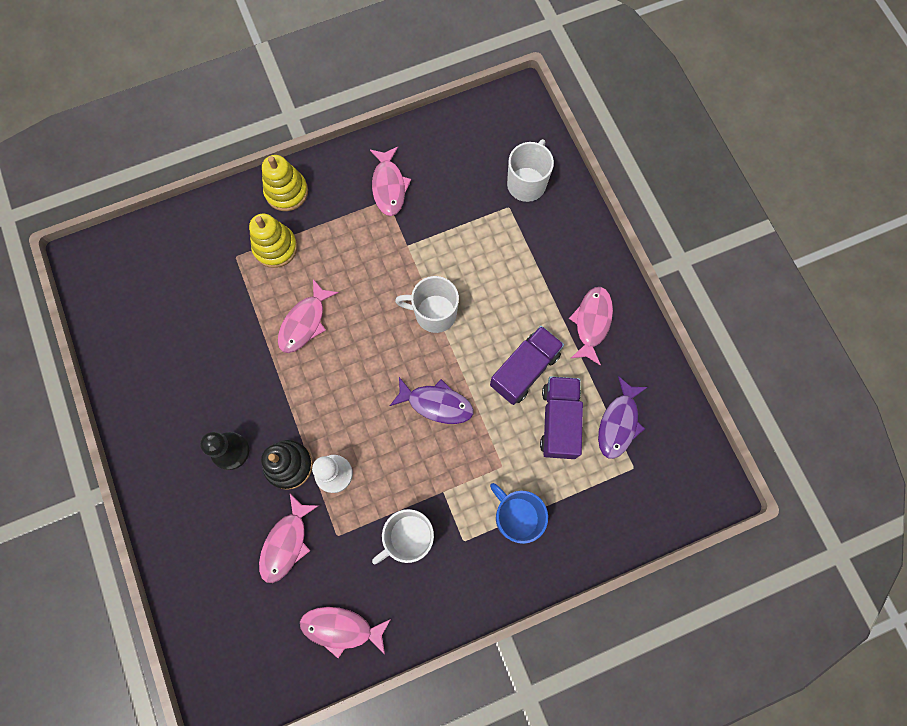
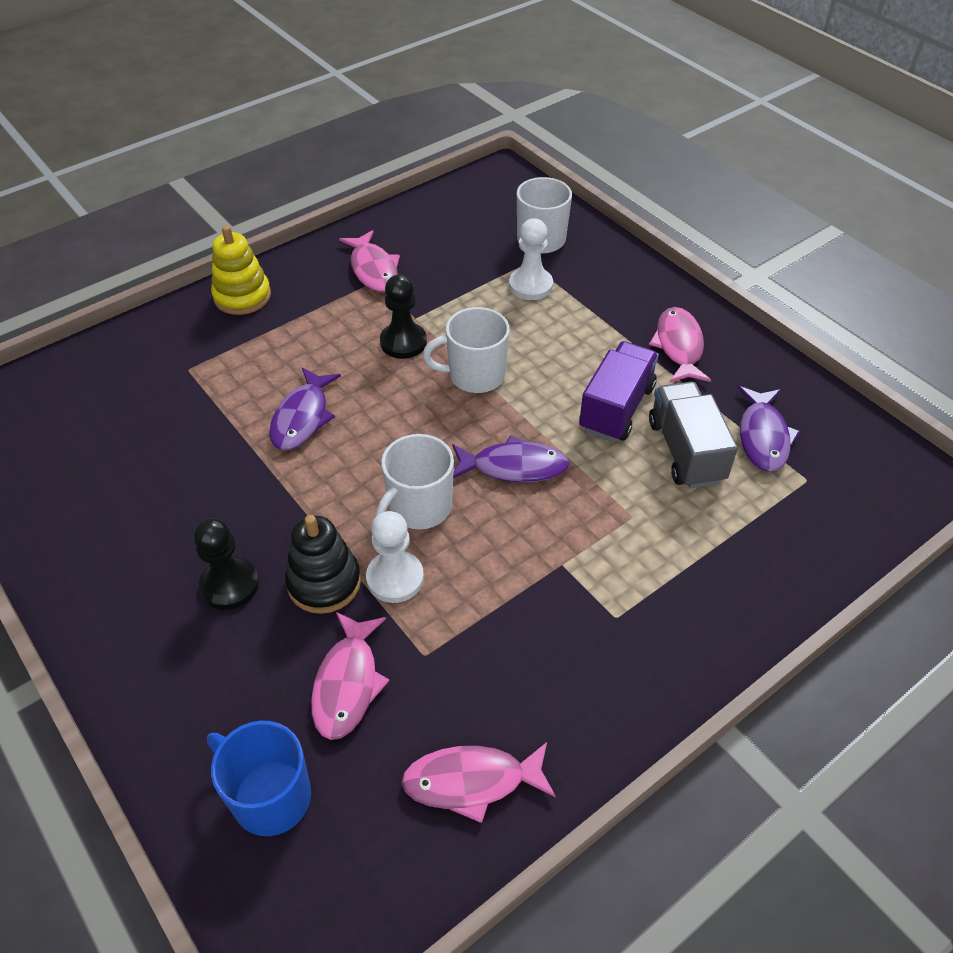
camera: 15 degrees left, 25 degrees down
(275, 247) = (241, 350): yellow stacking toy -> none
(305, 322) = (302, 418): pink fish -> purple fish
(392, 268) = (403, 342): none -> black pawn
(409, 537) = (534, 631): white mug -> white mug (418, 508)
(502, 233) = (530, 285): none -> white pawn
(516, 517) = (677, 570): blue mug -> blue mug (269, 796)
(559, 421) = (685, 451): purple truck -> grey truck

